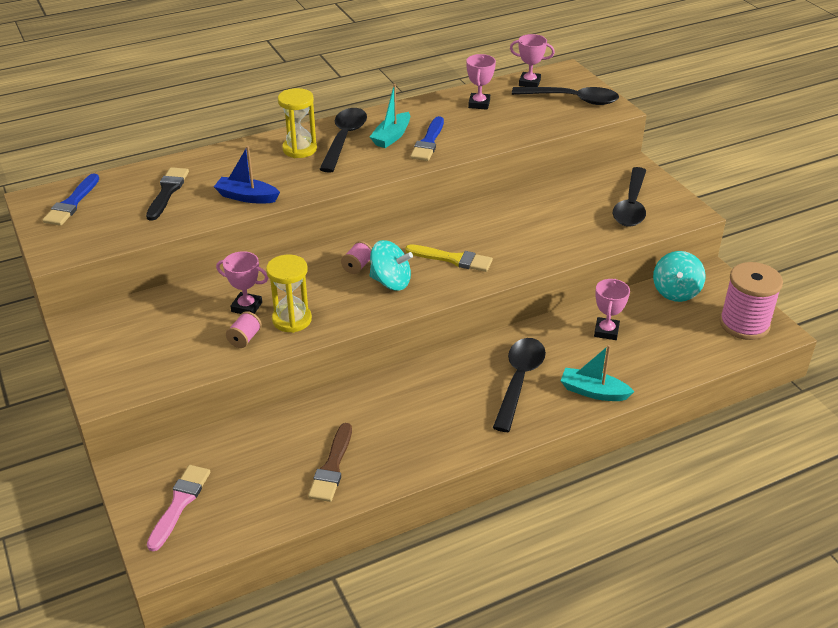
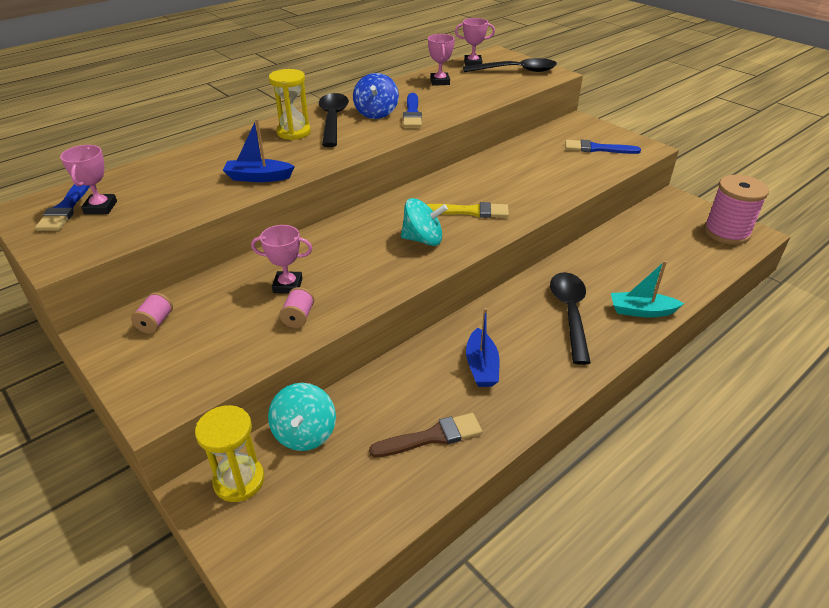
camera: 15 degrees left, 0 degrees up
(167, 192) = (171, 183): black brush -> none
(179, 503) = (276, 518): pink brush -> none
(292, 320) = (341, 290): yellow hourglass -> yellow hourglass (239, 480)
(332, 467) = (432, 437): brown brush -> brown brush turned 105 degrees counterclockwise
(357, 266) = (383, 231): pink spool -> pink spool (155, 322)
(391, 137) = (376, 113): turquoise boat -> blue spinning top
(406, 415) = (481, 366): none -> blue boat
(606, 331) = (619, 257): pink trophy -> pink trophy (100, 207)
(631, 205) = (597, 149): black spoon -> blue brush
(676, 292) = (655, 216): turquoise spinning top -> turquoise spinning top (305, 433)

